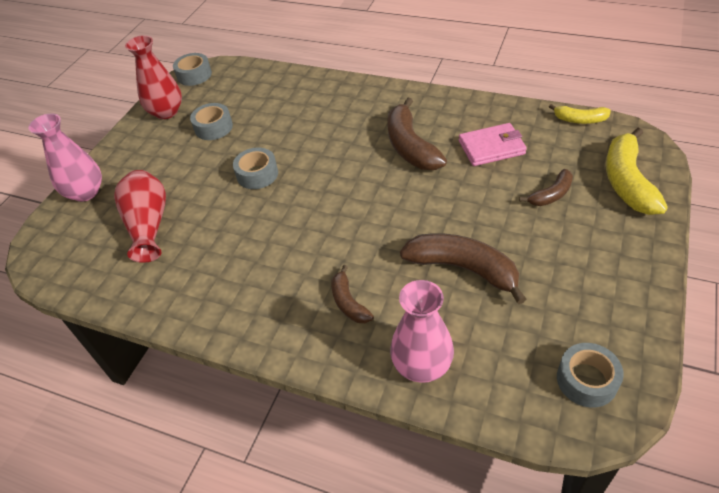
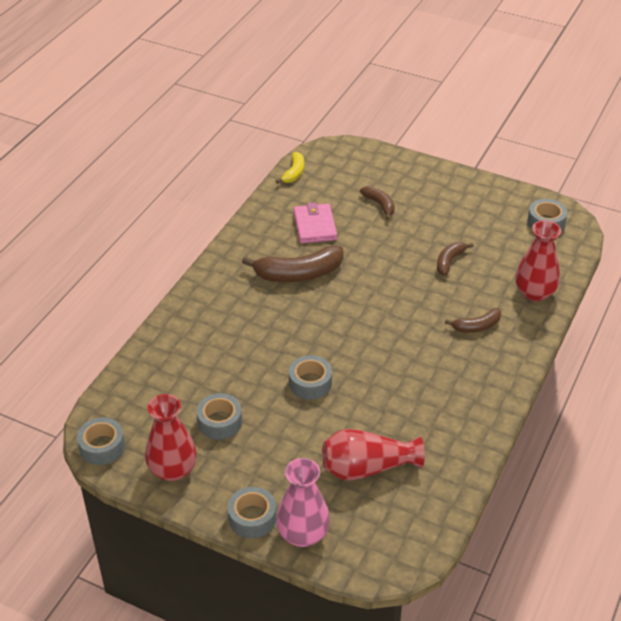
camera: 90 degrees left, 5 degrees down
(109, 161) = (252, 518): none -> grey tape
(422, 365) = (534, 293): pink vase -> red vase
(463, 268) = (449, 261): brown banana -> brown banana, size x0.55
(627, 181) = (373, 166): yellow banana -> none

